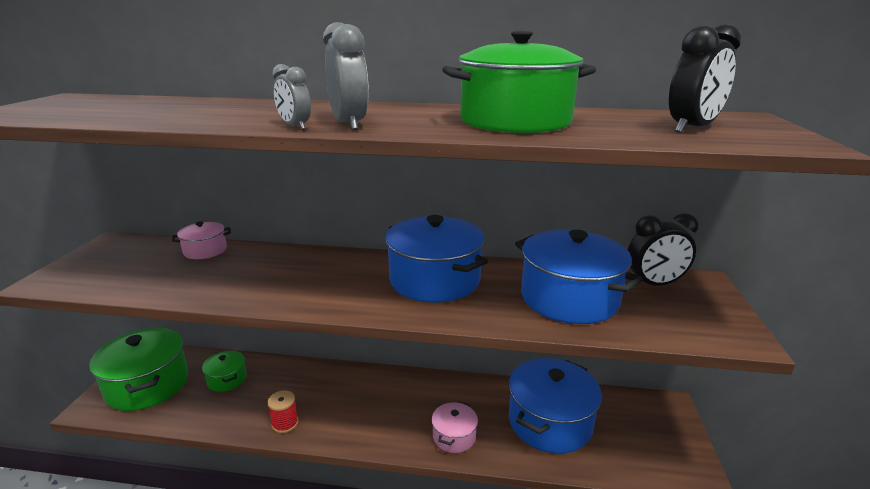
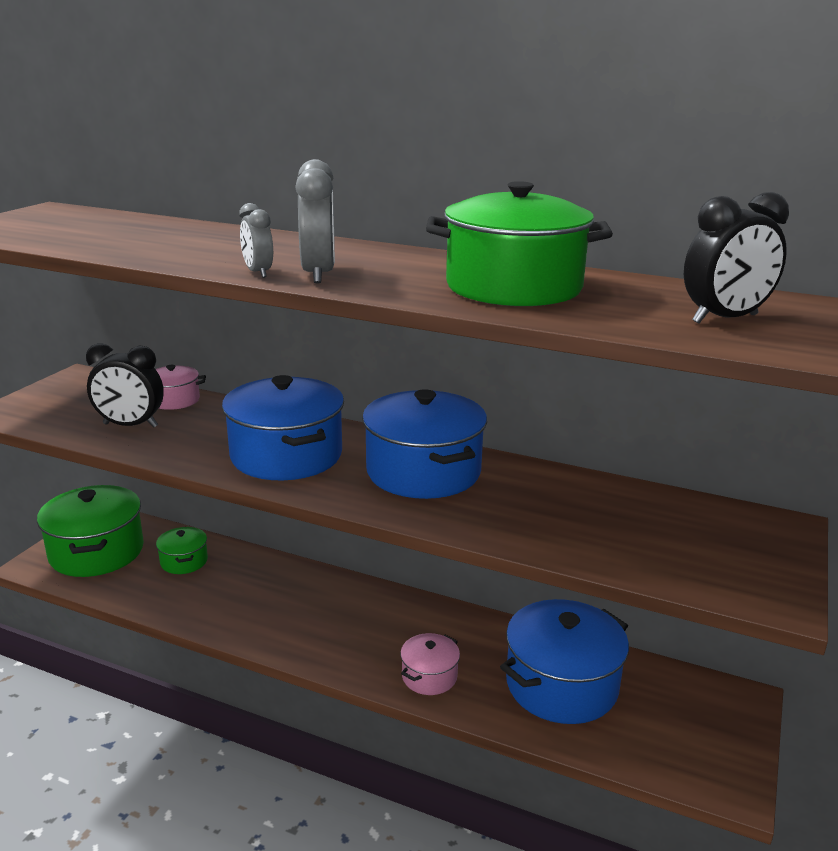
camera: 15 degrees right, 0 degrees up
(285, 423) = (234, 622): red spool -> none
(569, 298) = (580, 518): blue pot -> blue pot (286, 455)
(654, 284) = (709, 519): black clock -> black clock (130, 425)

